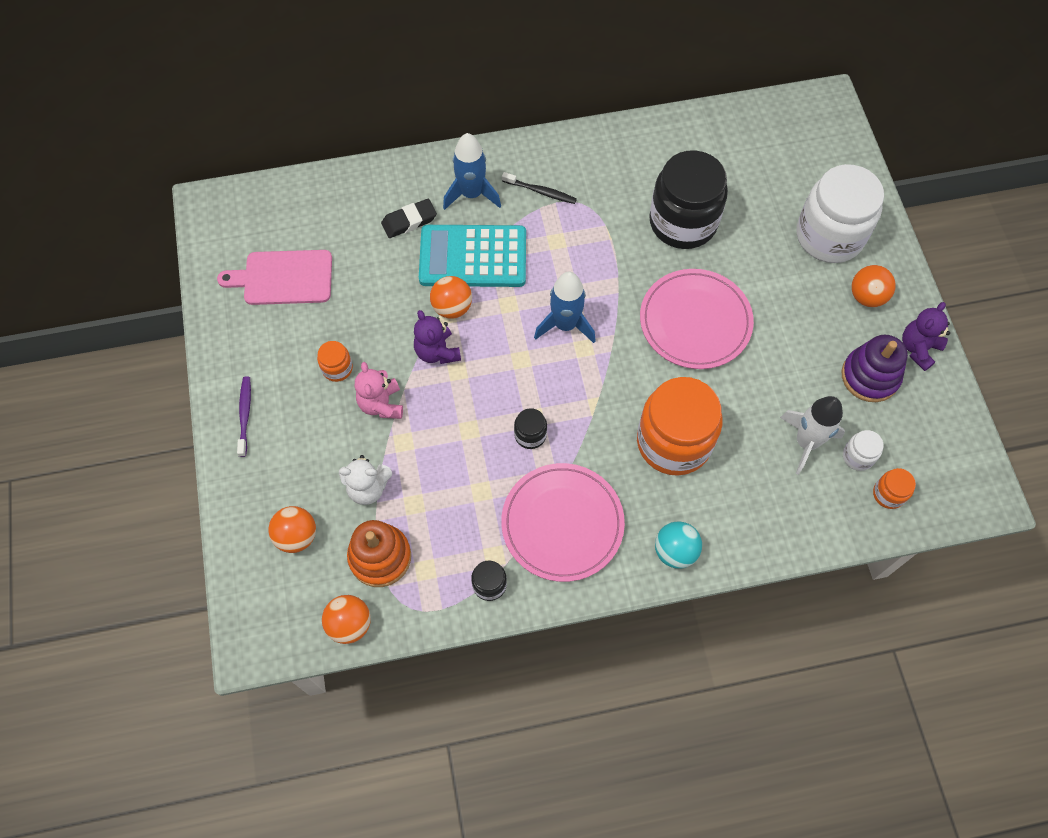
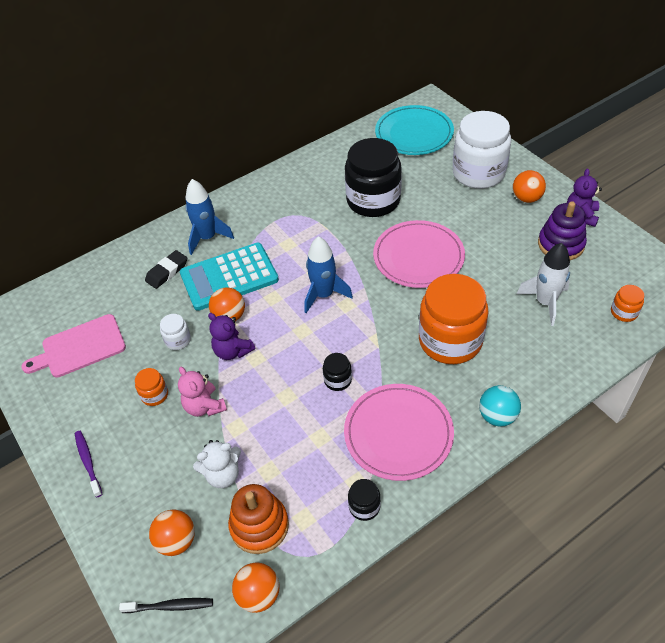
camera: 20 degrees left, 15 degrees down
(540, 191) = (259, 218): black toothbrush -> black toothbrush (170, 606)
(782, 144) = (414, 133): none -> turquoise plate
(858, 456) = (586, 297): white jar -> white jar (178, 340)

